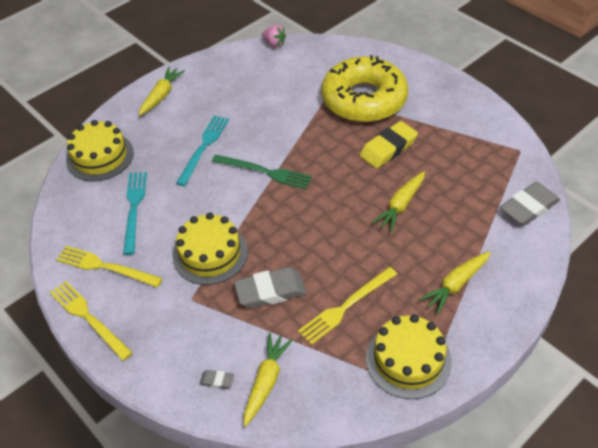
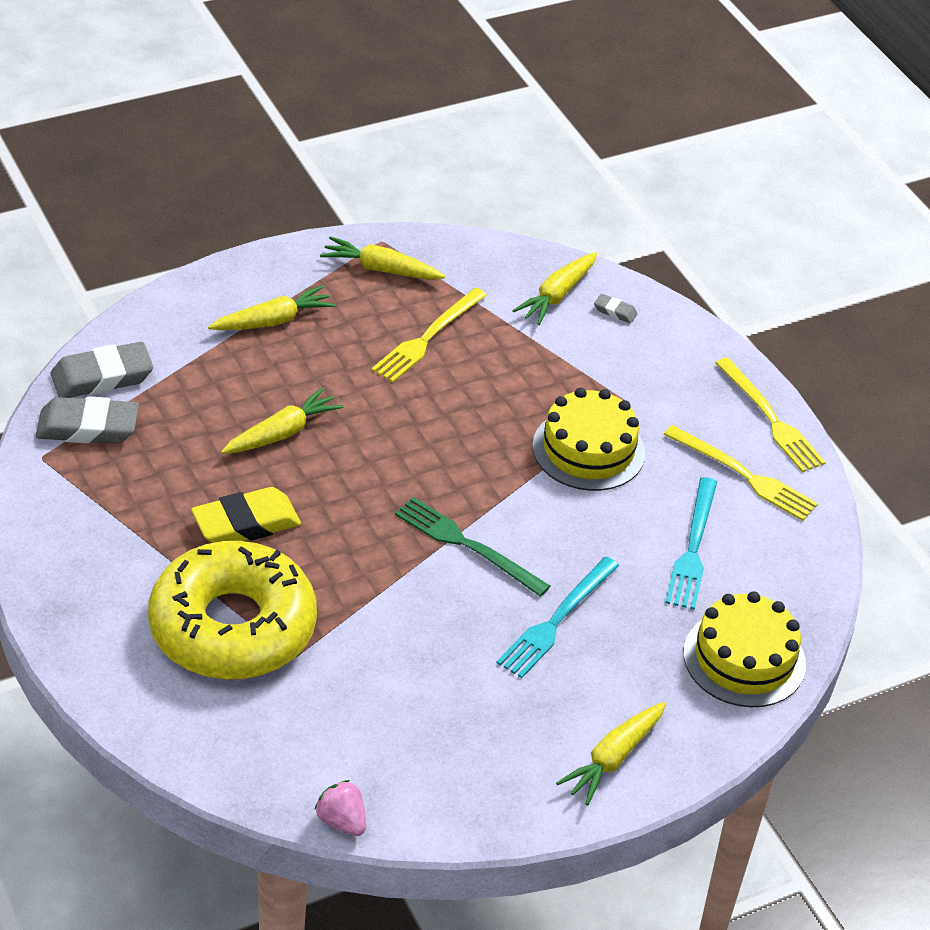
camera: 170 degrees left, 5 degrees down
(270, 291) = (518, 381): grey eraser -> grey eraser (87, 427)
(346, 307) = (427, 338): yellow fork -> yellow fork turned 150 degrees clockwise
(408, 360) = (381, 269): yellow cake -> yellow carrot

